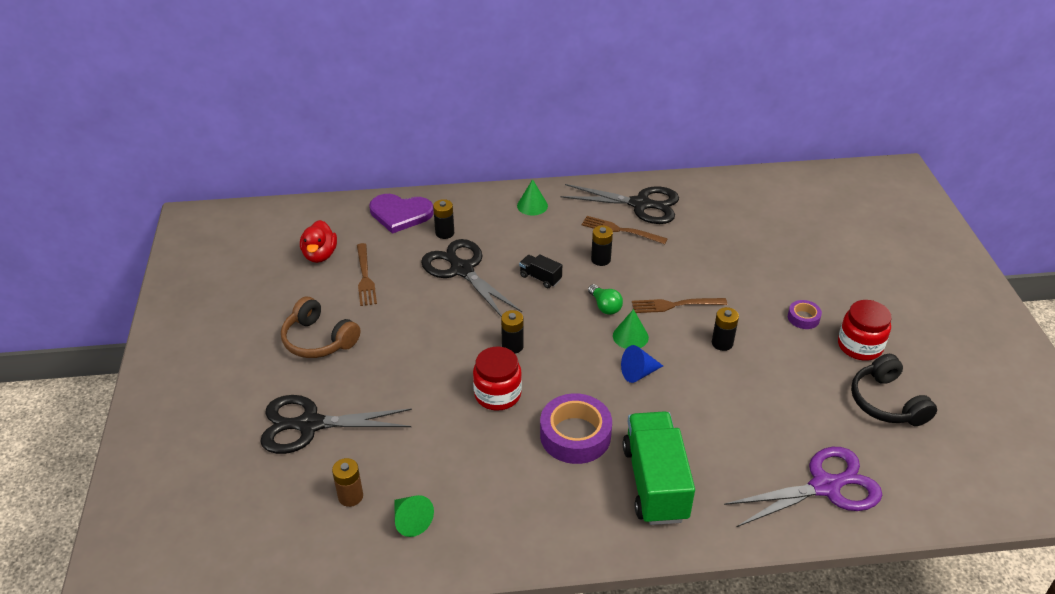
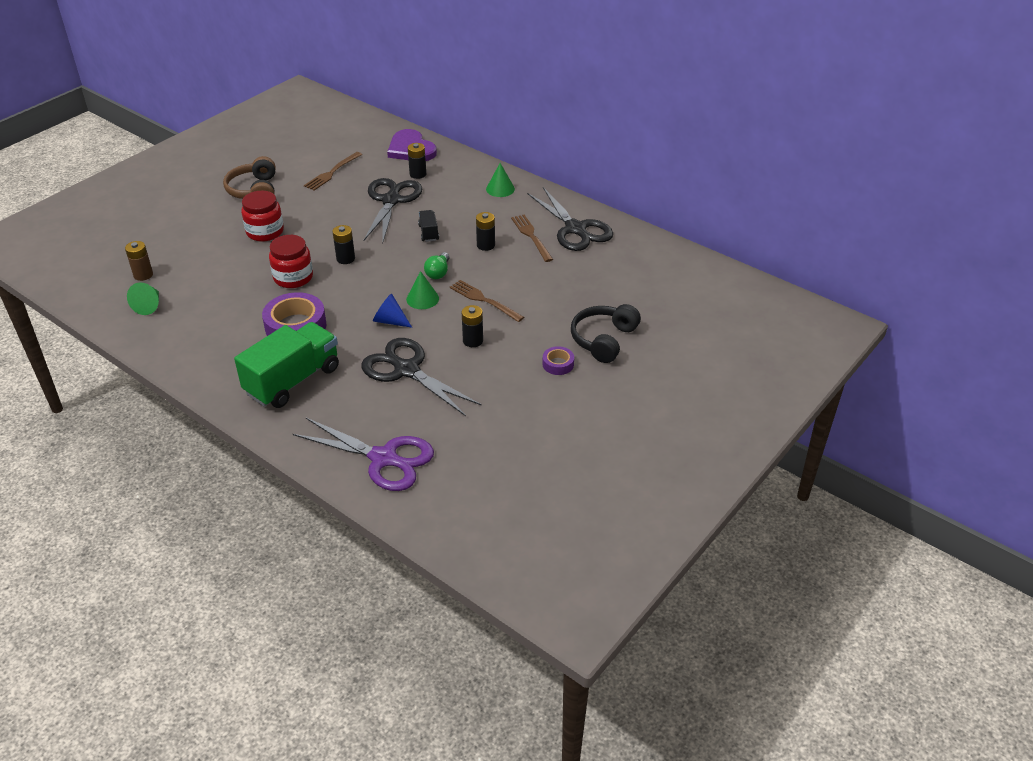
camera: 45 degrees right, 0 degrees up
(308, 425) = (181, 229): black scissors -> black scissors (406, 370)
(320, 255) = (329, 147): red duck -> none
(859, 346) = (565, 406): red jar -> red jar (265, 232)
(886, 402) = (516, 449): black headphones -> black headphones (603, 340)

